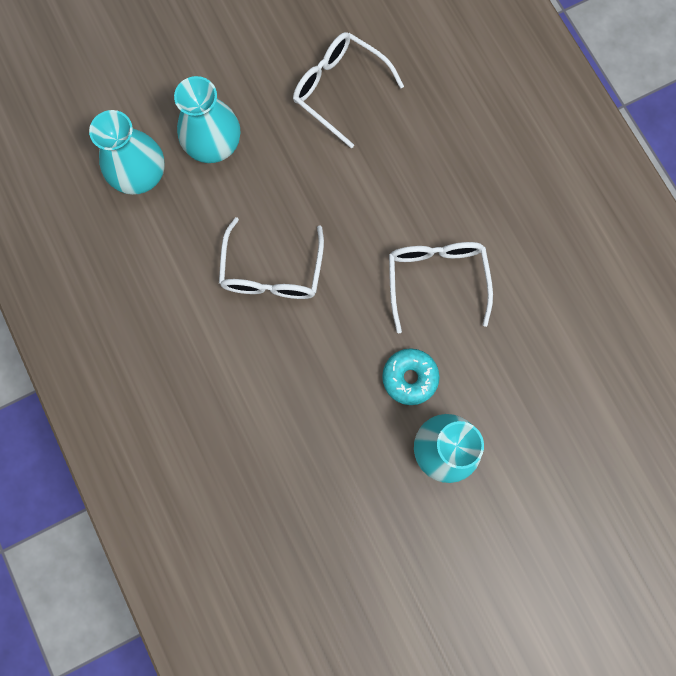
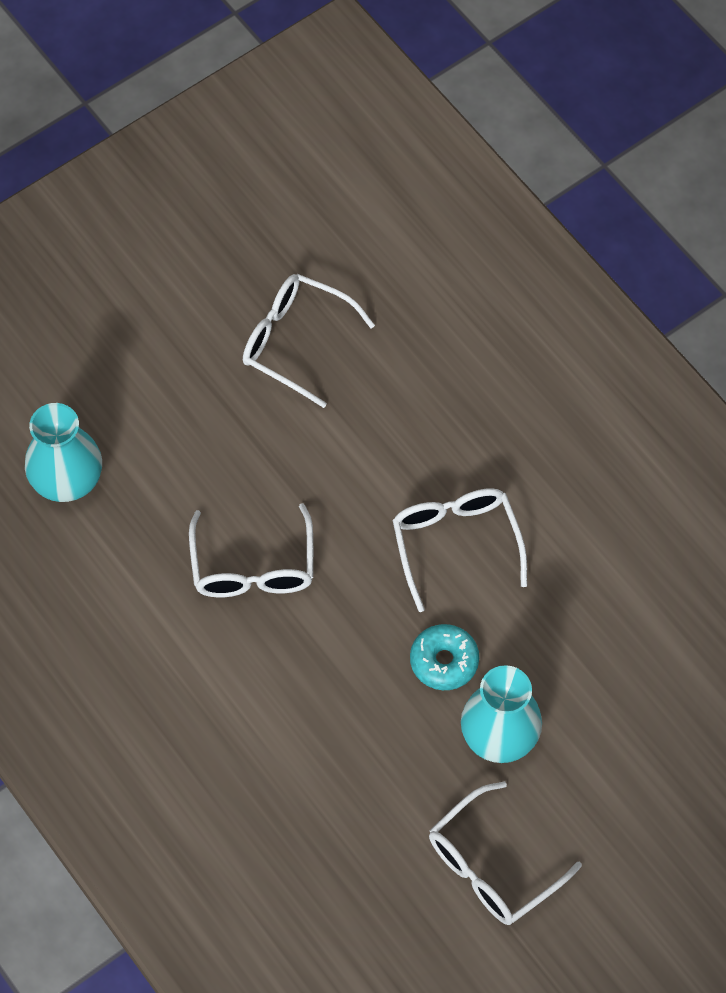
camera: 10 degrees left, 15 degrees down
(213, 144) = (152, 430): turquoise vase -> none
(417, 561) = (491, 866): none -> white glasses

